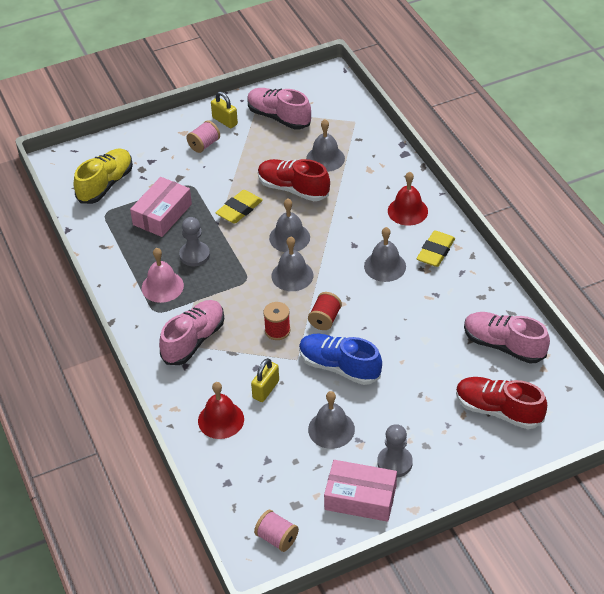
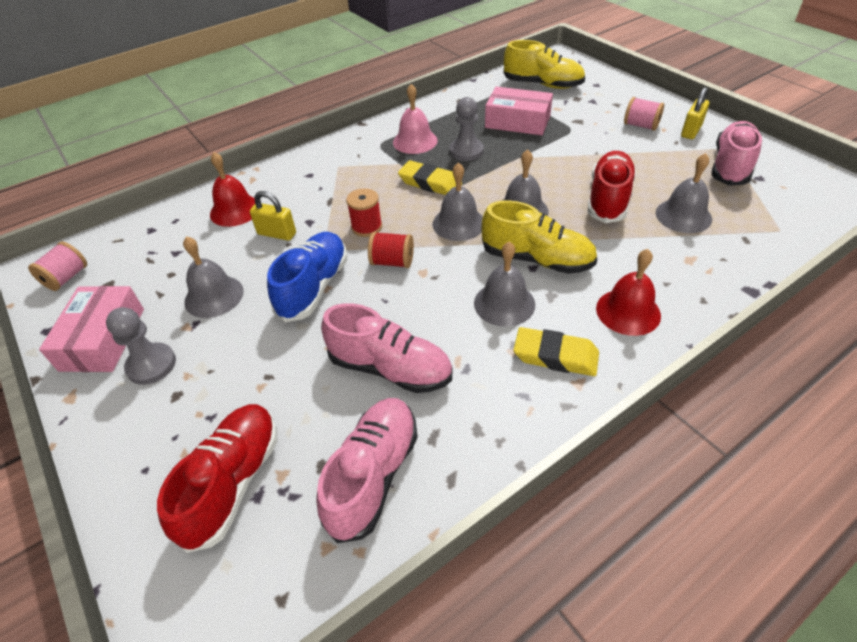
camera: 80 degrees right, 0 degrees up
(194, 340) = (344, 173): pink shoe -> pink shoe (390, 368)
(239, 210) = (550, 167): yellow eraser -> yellow eraser (430, 183)
(347, 241) = (537, 259): none -> yellow shoe

